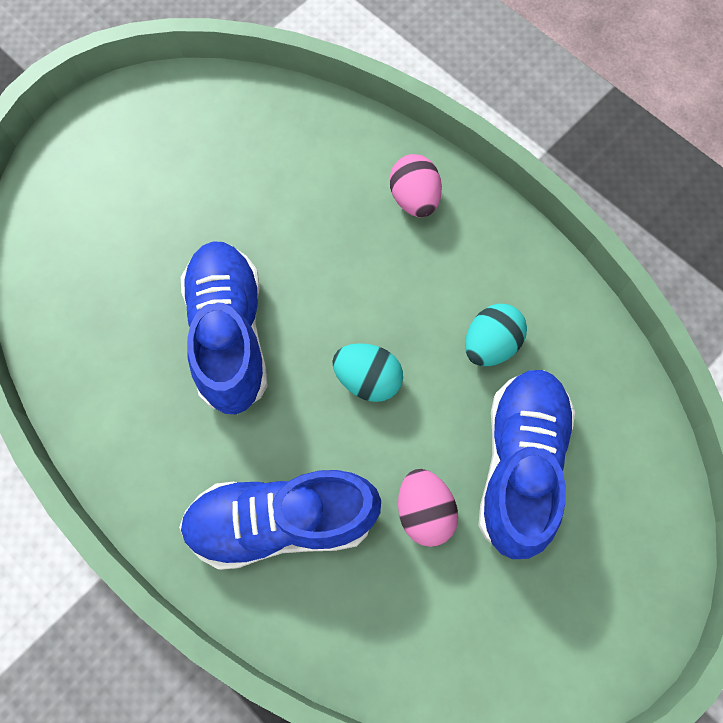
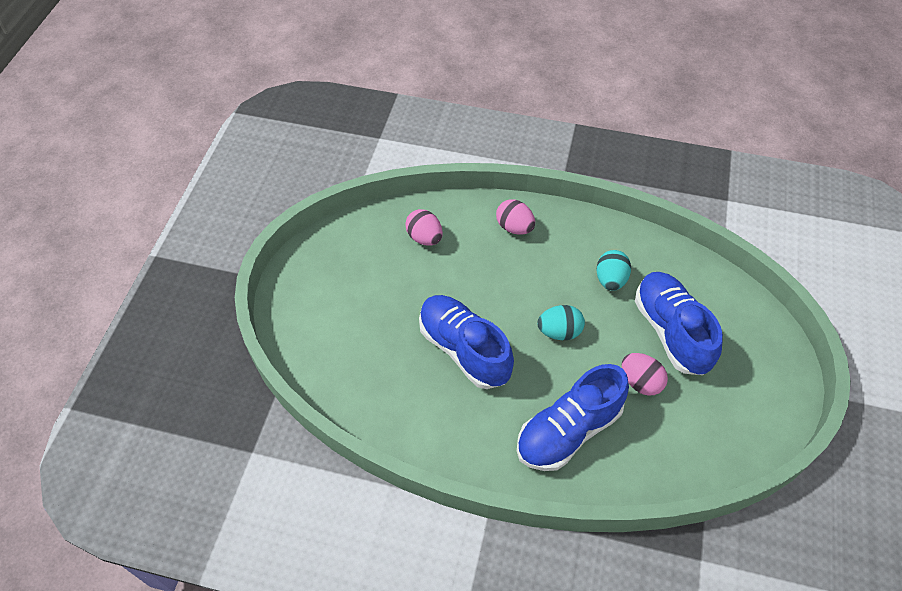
camera: 30 degrees left, 15 degrees down
(287, 152) = (424, 238): none -> pink egg

